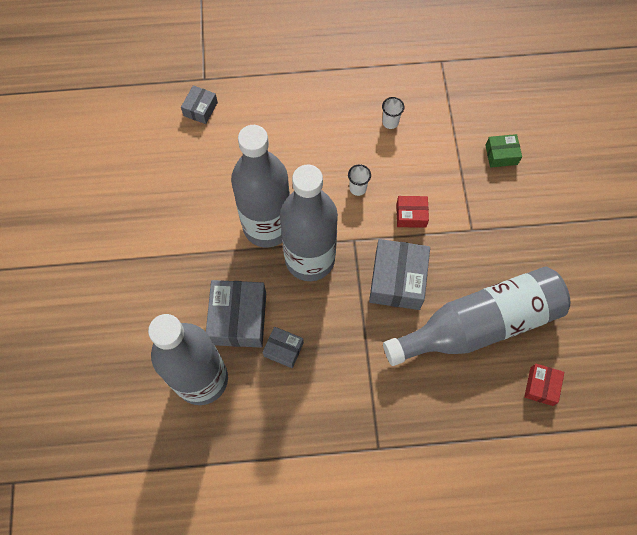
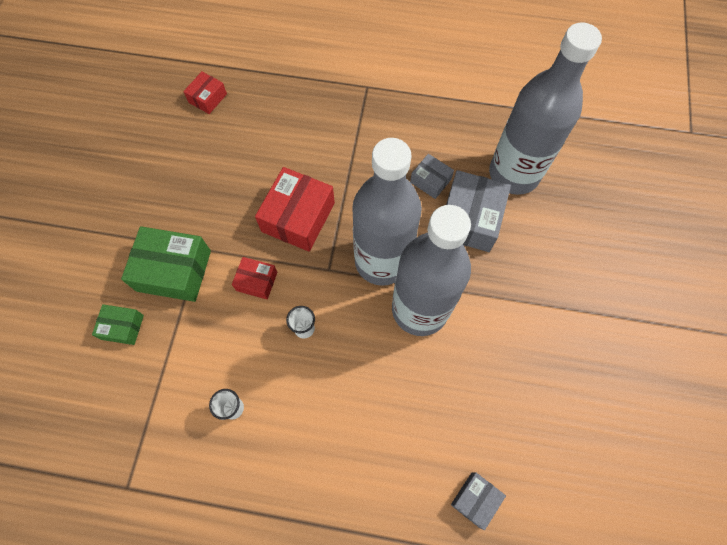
camera: 165 degrees left, 0 degrees up
(397, 280) = (298, 217): grey box -> red box
(479, 324) = (236, 158): grey bottle -> none
(484, 206) = (174, 271): none -> green box

